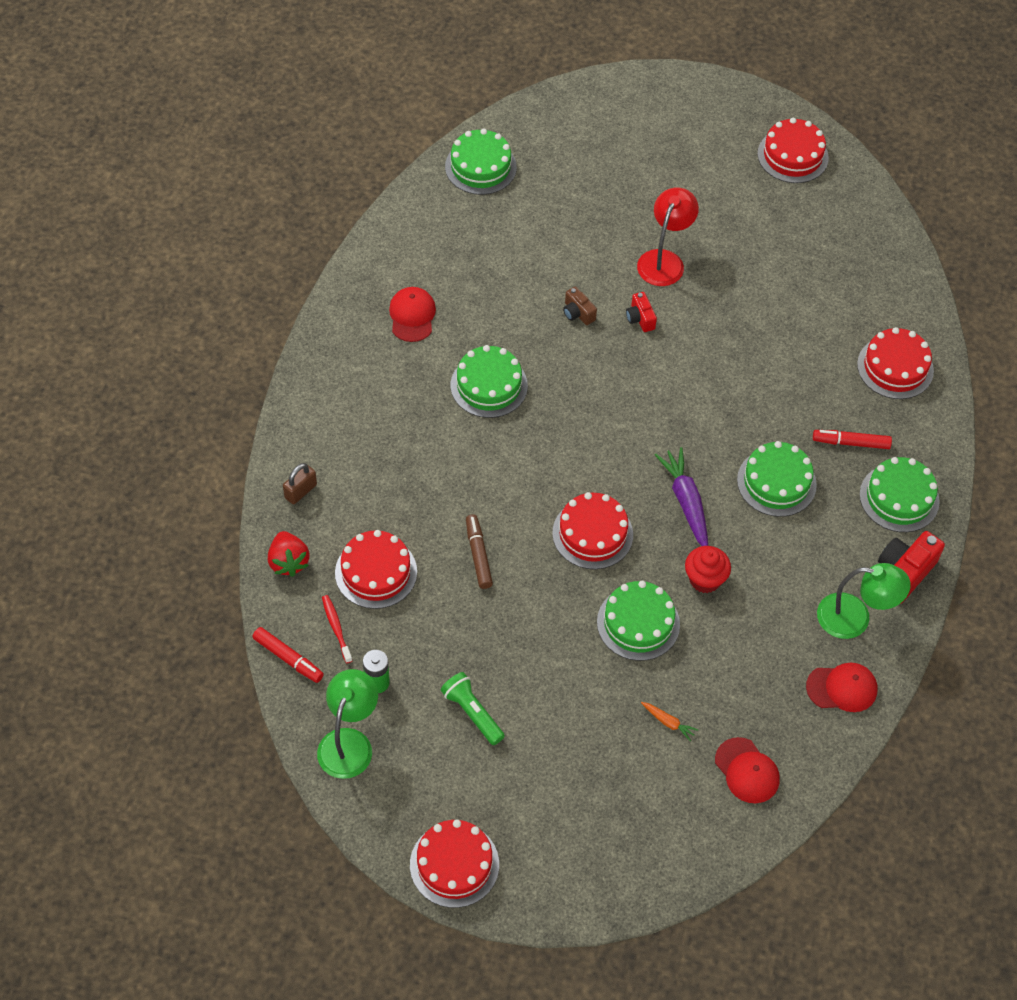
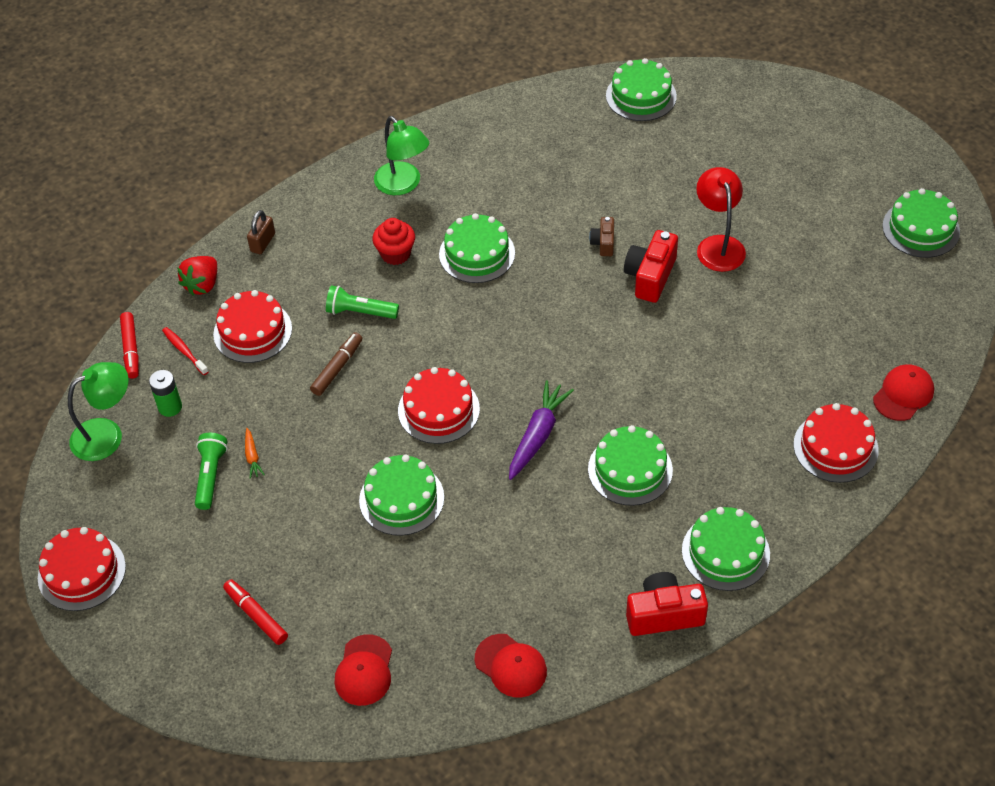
camera: 45 degrees right, 5 degrees down
(300, 491) = (263, 242): brown padlock -> brown padlock turned 60 degrees counterclockwise
(336, 628) = (184, 351): red toothbrush -> red toothbrush turned 60 degrees counterclockwise
(412, 316) = (473, 171): red cap -> red cap (903, 394)
(447, 496) = (360, 312): none -> green flashlight
(640, 318) = (650, 276): red camera -> red camera, size x1.77
(664, 260) = (718, 245): red lamp -> red lamp turned 75 degrees counterclockwise
(668, 722) = (343, 588): orange carrot -> orange carrot (252, 457)
(705, 579) = (489, 503): red cupcake -> red cupcake (395, 254)
(792, 156) = (921, 229): red cake -> green cake
(851, 443) = (729, 481): red marker -> red marker (256, 615)
(855, 618) = (582, 619): green lamp -> green lamp (403, 185)

